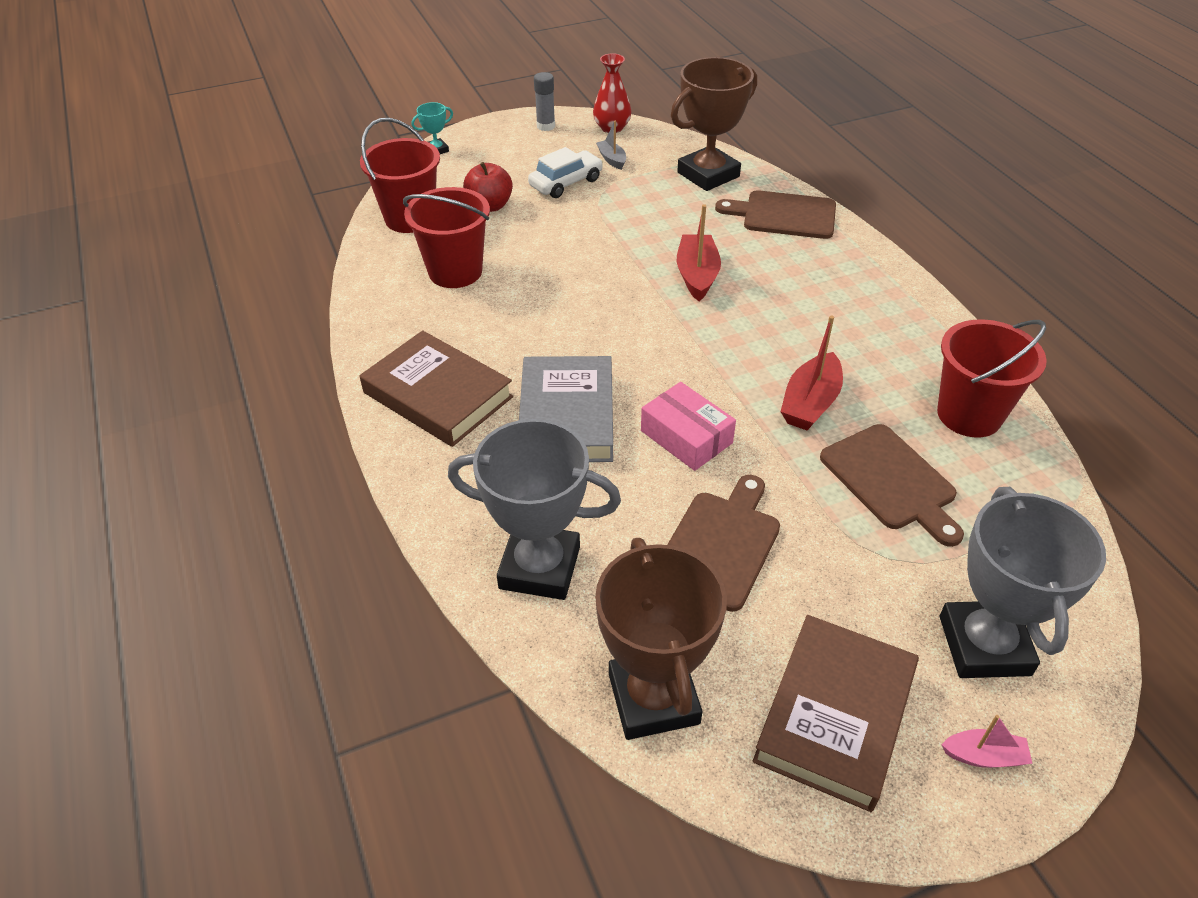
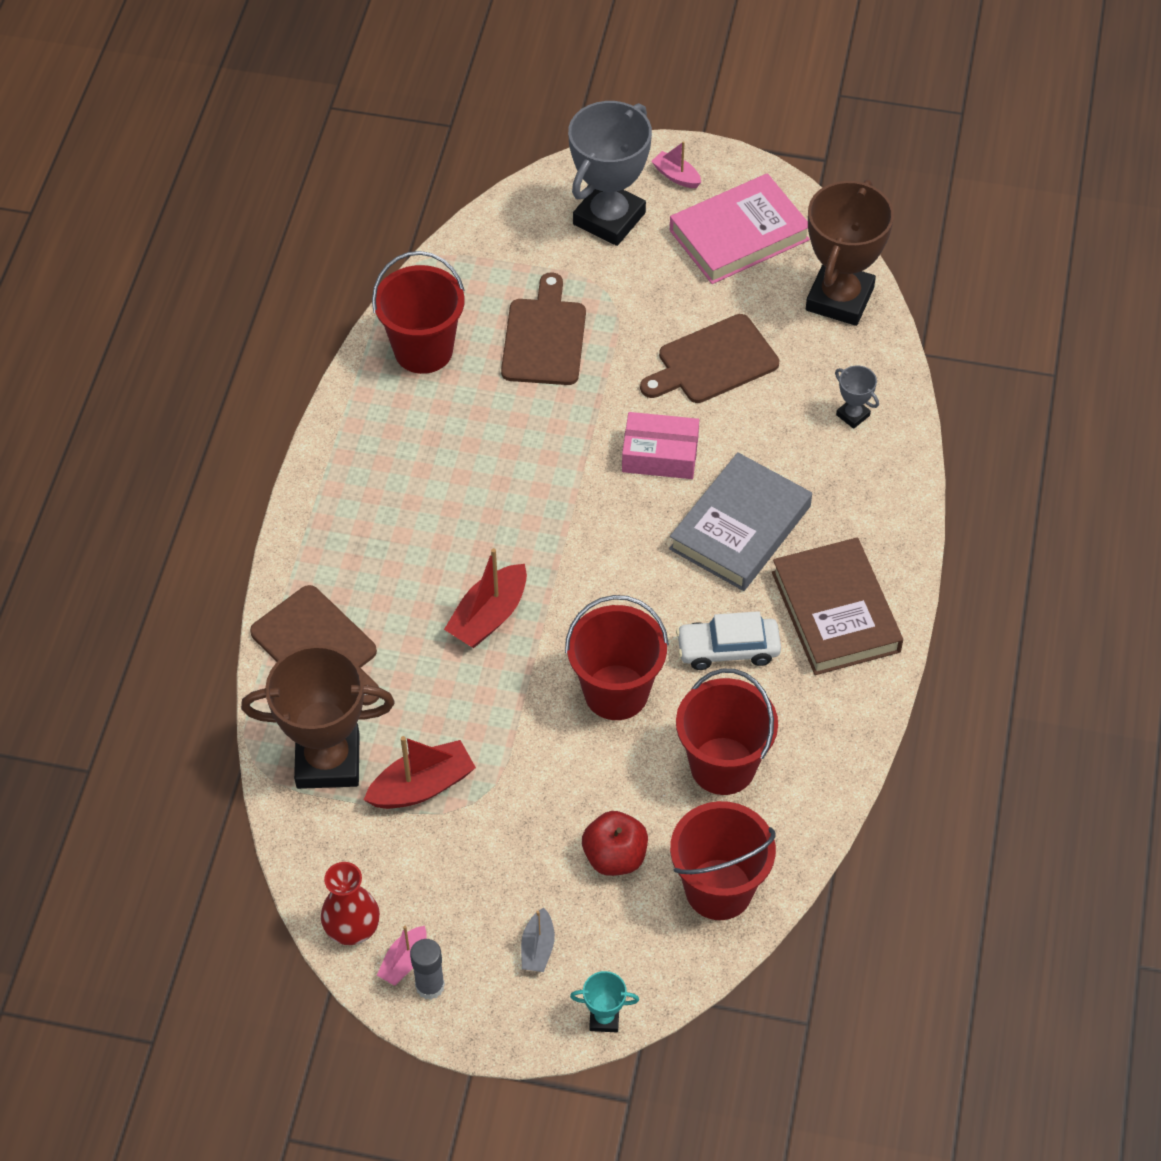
camera: 145 degrees left, 10 degrees up
(539, 567) = (853, 415): grey trophy -> grey trophy, size x0.43
(565, 276) = (616, 692): none -> red bucket
(566, 183) = (498, 847): white car -> white car (728, 649)
(569, 128) = (404, 961): none -> pink boat
(612, 159) = (409, 859): grey boat -> grey boat (538, 947)
(686, 437) = (660, 454): pink box -> pink box turned 75 degrees counterclockwise
(810, 403) = (532, 428): red boat -> red boat (422, 786)
(835, 715) = (739, 235): brown book -> pink book

